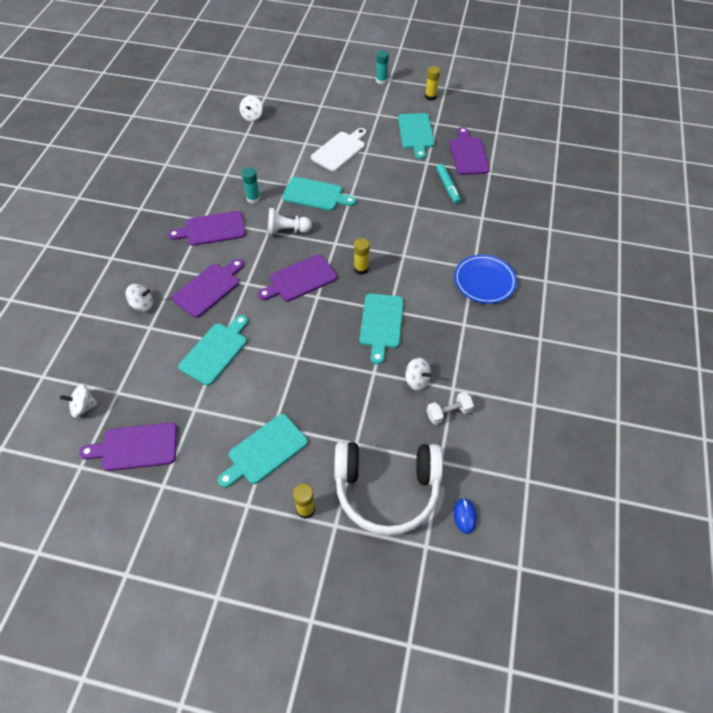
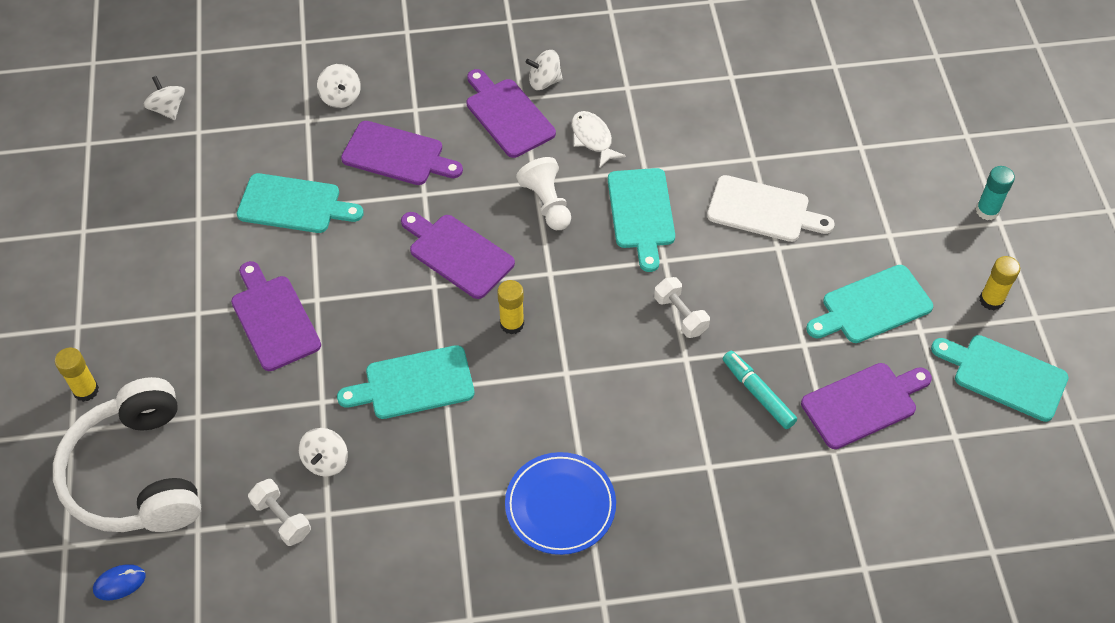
camera: 70 degrees right, 0 degrees up
(136, 447) = (127, 183): purple cutting board -> purple cutting board (274, 319)
(252, 116) = (775, 69): white spinning top -> white spinning top (544, 81)
(253, 198) = (593, 139): turquoise glue stick -> white fish
(265, 451) = (157, 316): turquoise cutting board -> turquoise cutting board (1004, 376)
(388, 200) = (680, 315): none -> white dumbbell
(447, 187) = (758, 393): turquoise marker -> turquoise marker turned 90 degrees clockwise

